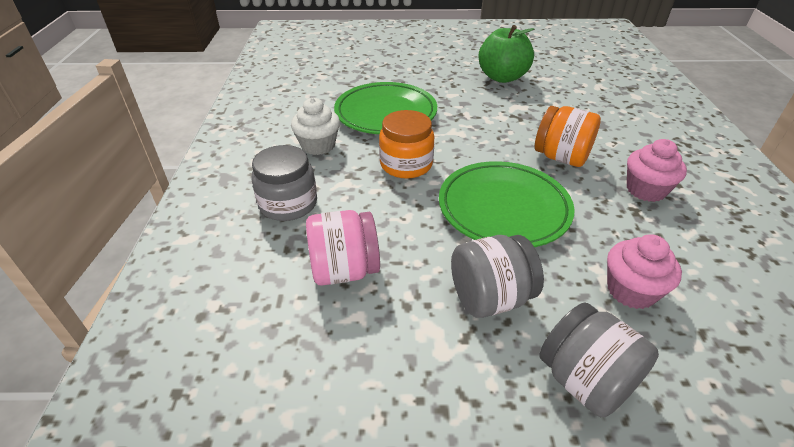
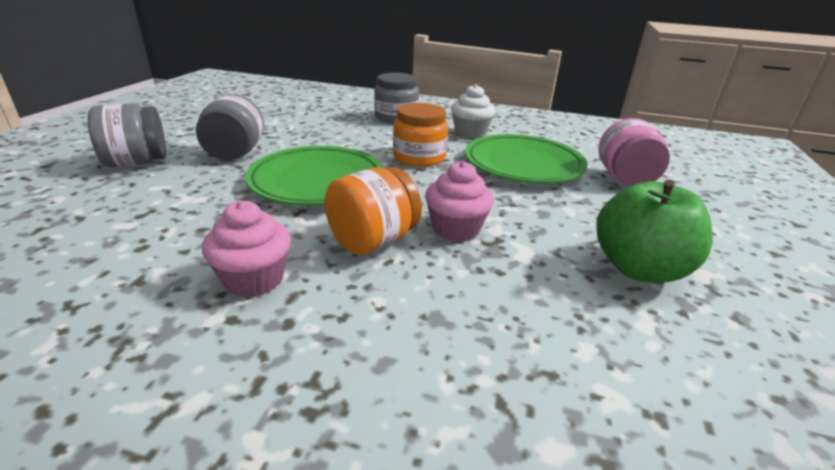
camera: 105 degrees right, 10 degrees down
(344, 270) = (314, 123): pink jar -> pink jar (625, 178)
(631, 290) = (159, 204): pink cupcake -> pink cupcake (456, 229)

